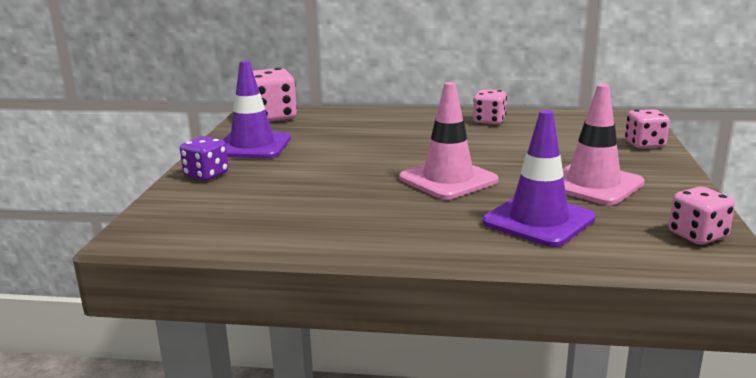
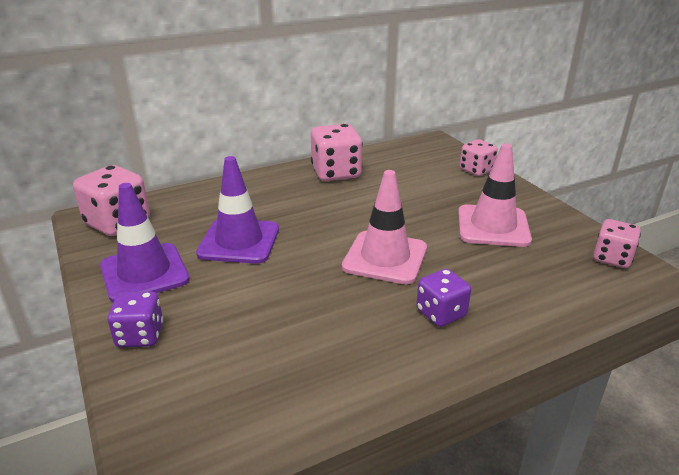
camera: 35 degrees left, 10 degrees up
(443, 222) = (441, 313): none -> purple dice
(489, 121) = (336, 173): pink dice -> pink dice, size x1.60
(538, 220) = (504, 282): purple traffic cone -> purple traffic cone (239, 241)

